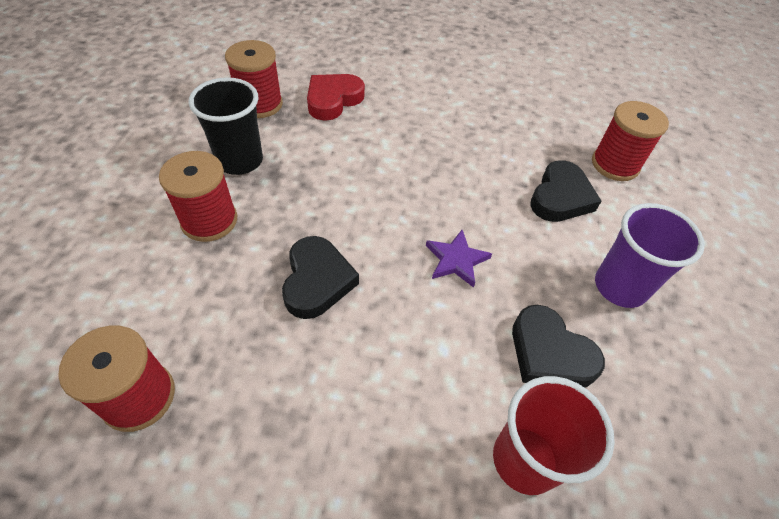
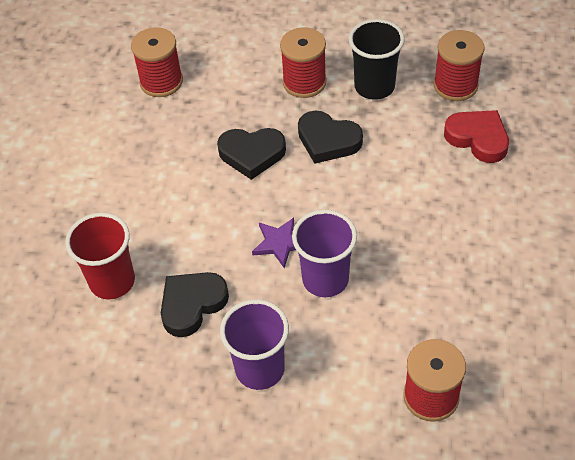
camera: 95 degrees right, 0 degrees up
(501, 224) = (325, 279): none -> purple cup
(560, 197) = (369, 333): black heart -> black heart (328, 140)

